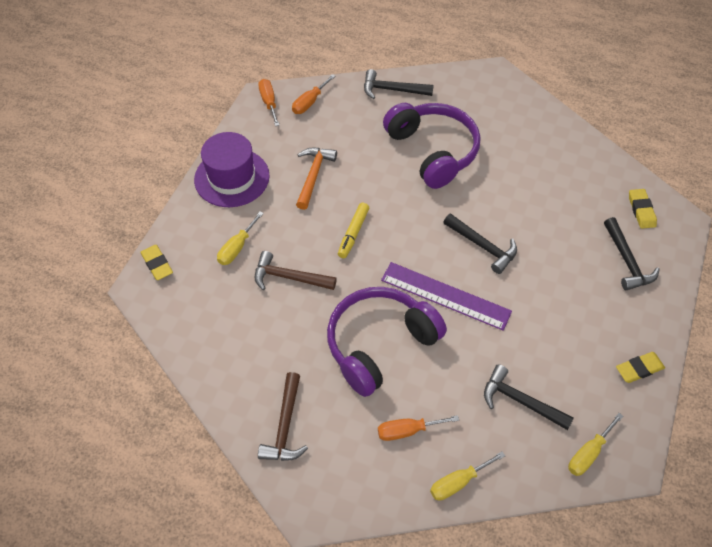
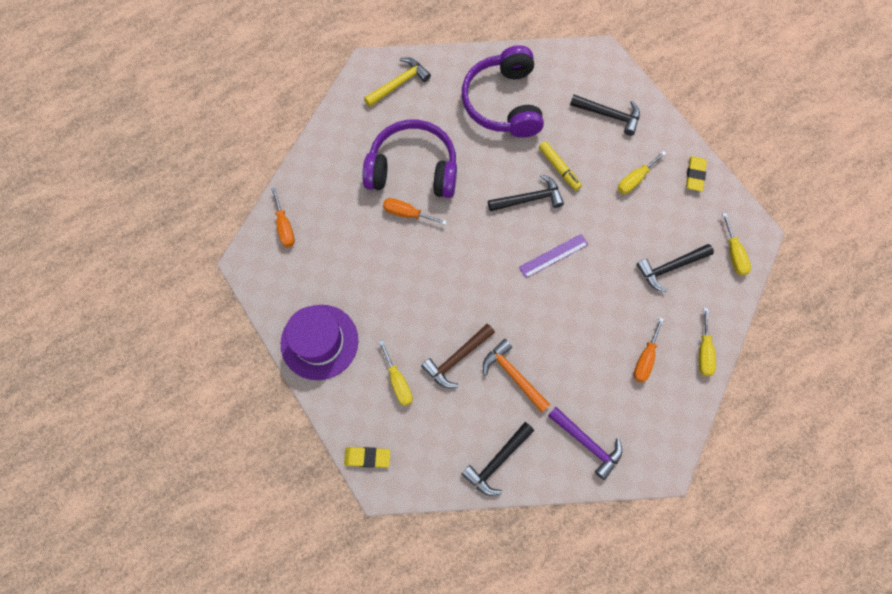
camera: 55 degrees left, 15 degrees up
(269, 102) = (257, 259): orange screwdriver -> orange screwdriver (407, 213)
(285, 426) = (587, 443): brown hammer -> purple hammer
(313, 176) = (368, 275): orange hammer -> orange hammer (513, 375)
(353, 233) = (449, 283): yellow marker -> yellow marker (559, 168)
(380, 344) = (563, 330): purple headphones -> purple headphones (504, 102)
(392, 90) = (324, 153): black hammer -> black hammer (497, 461)
(445, 296) = (553, 256): purple ruler -> purple ruler, size x0.62
(499, 99) = (399, 83): none -> yellow hammer
(583, 319) = (635, 179): none -> yellow screwdriver
(641, 210) = (574, 72): yellow eraser -> none

